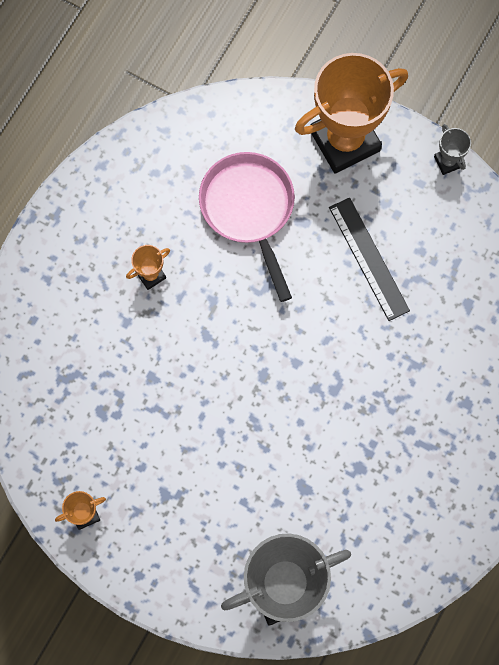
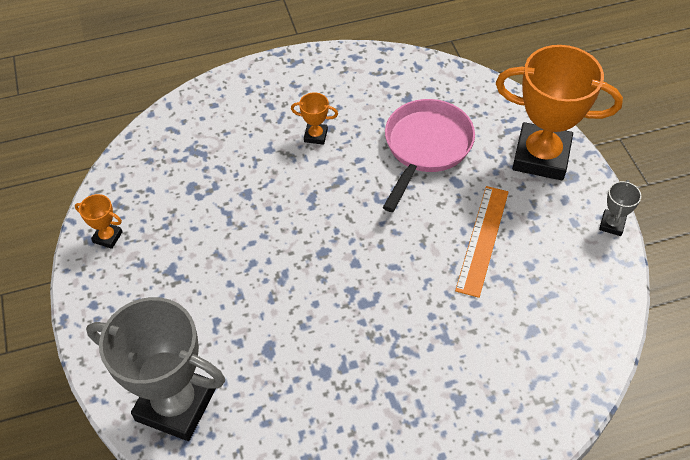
camera: 45 degrees right, 20 degrees down
(369, 258) = (482, 240): black ruler -> orange ruler

